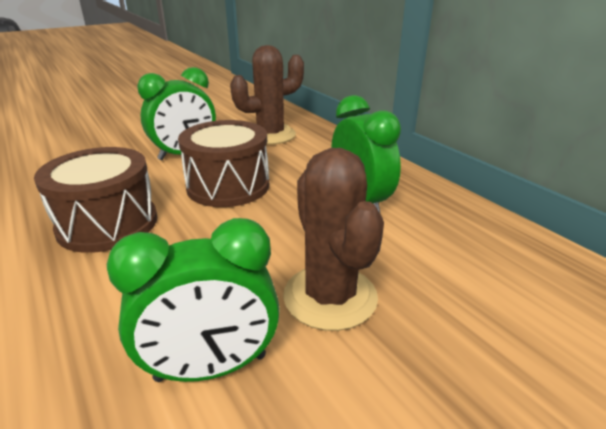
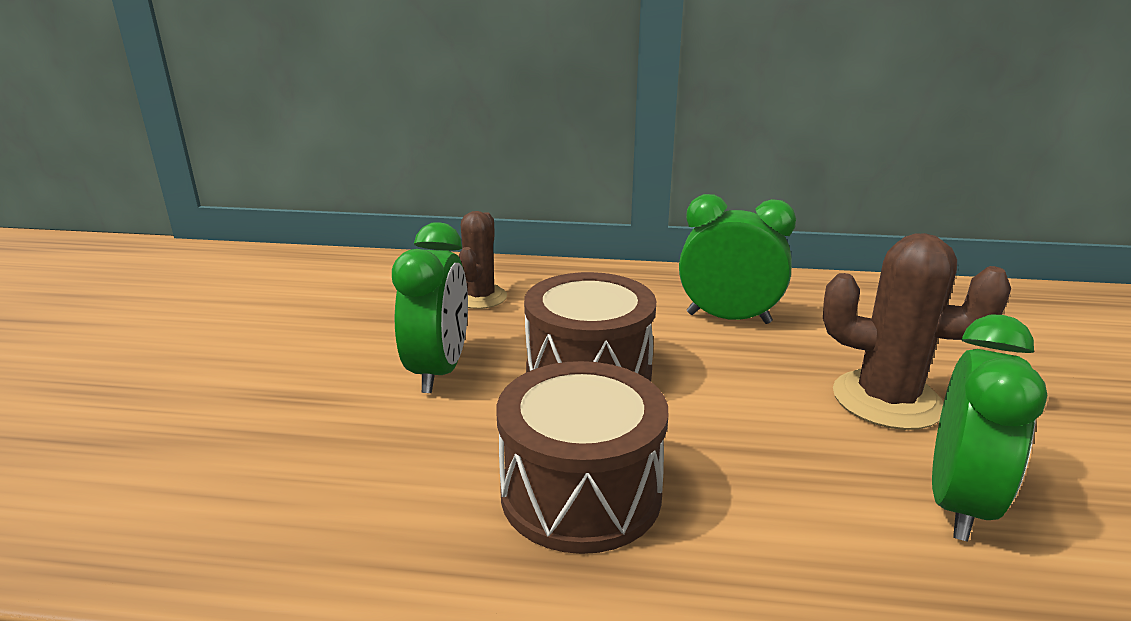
camera: 50 degrees left, 5 degrees down
(270, 135) = (480, 297): brown cactus -> brown cactus, size x0.66

